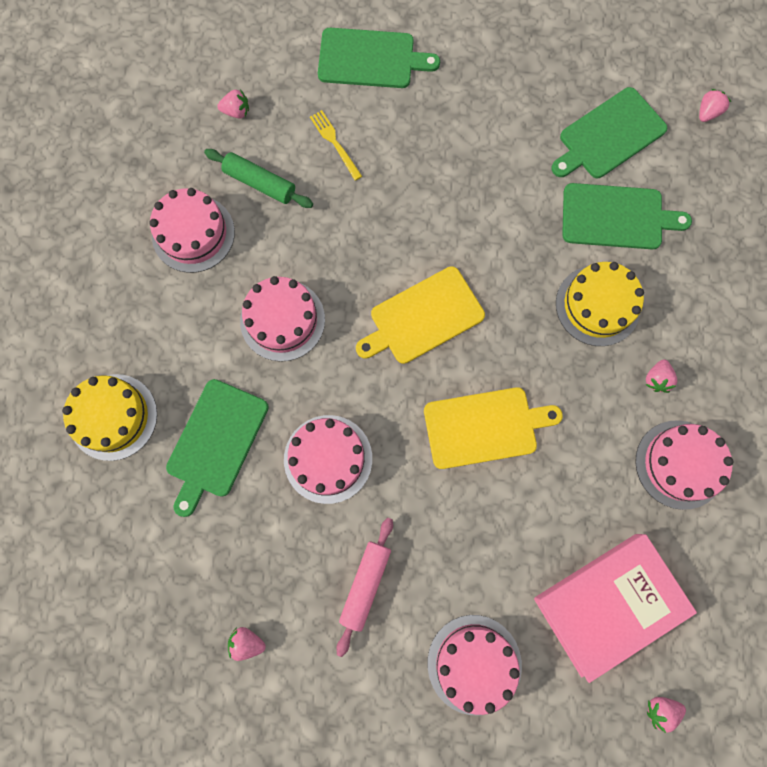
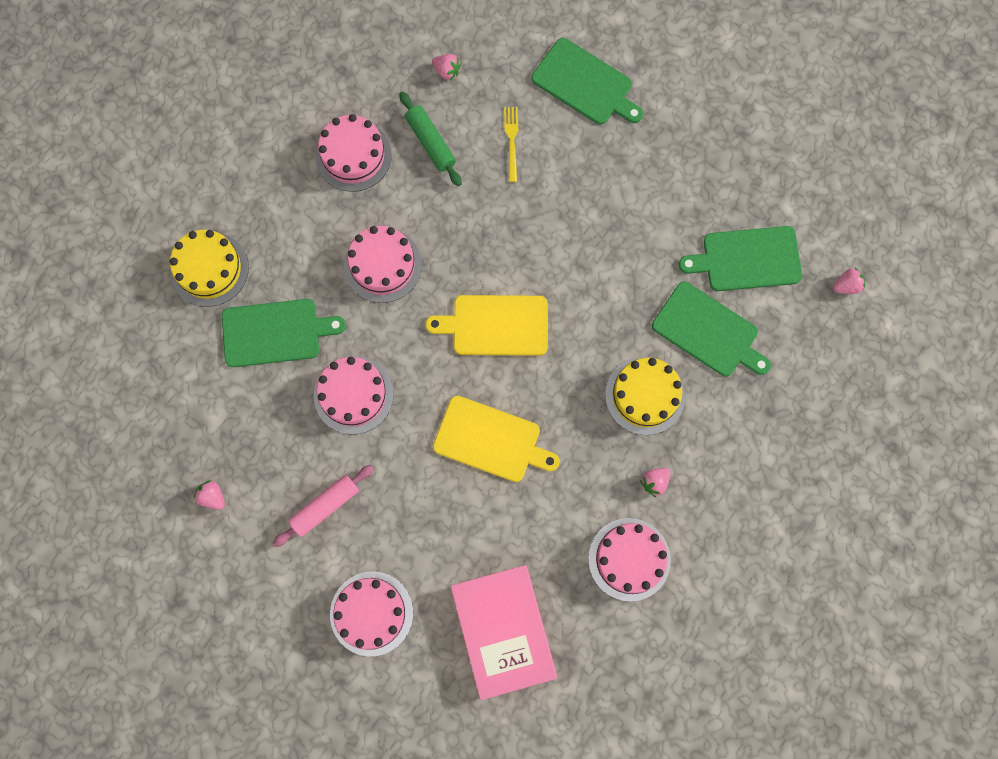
camera: 30 degrees right, 0 degrees up
(215, 442) = (275, 332): green cutting board -> green cutting board turned 150 degrees counterclockwise
(609, 604) = (503, 631): pink book -> pink book turned 75 degrees clockwise
(660, 709) = (492, 731): pink strawberry -> none

